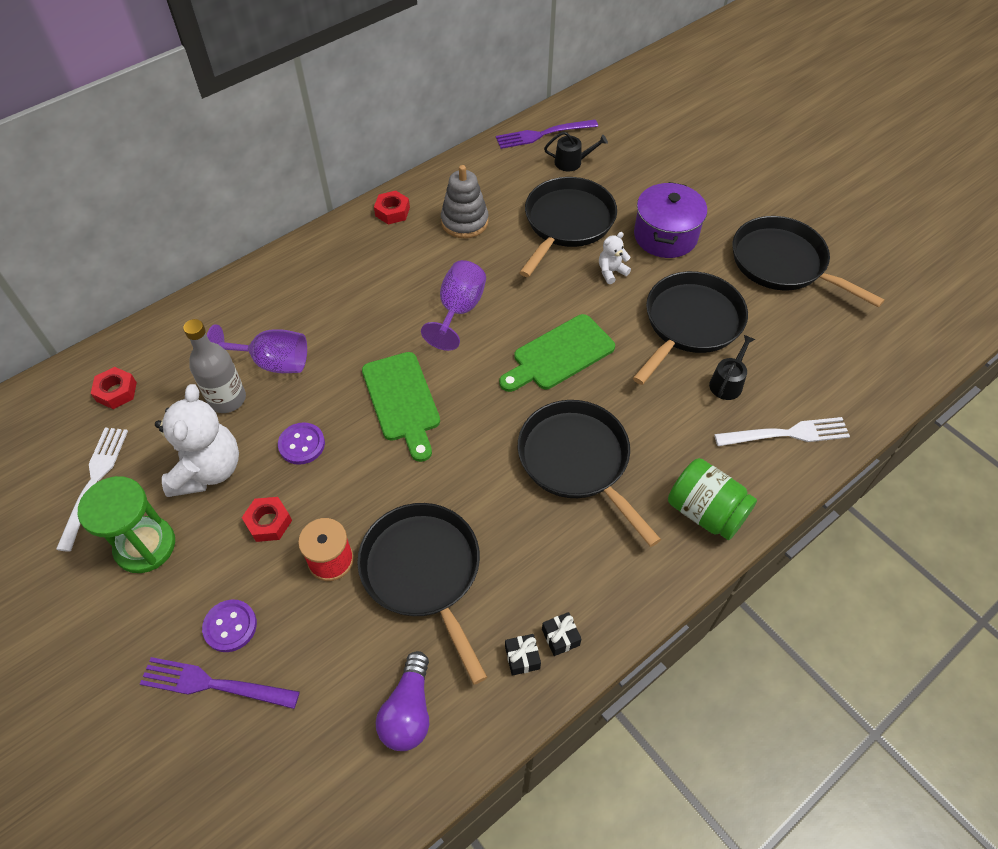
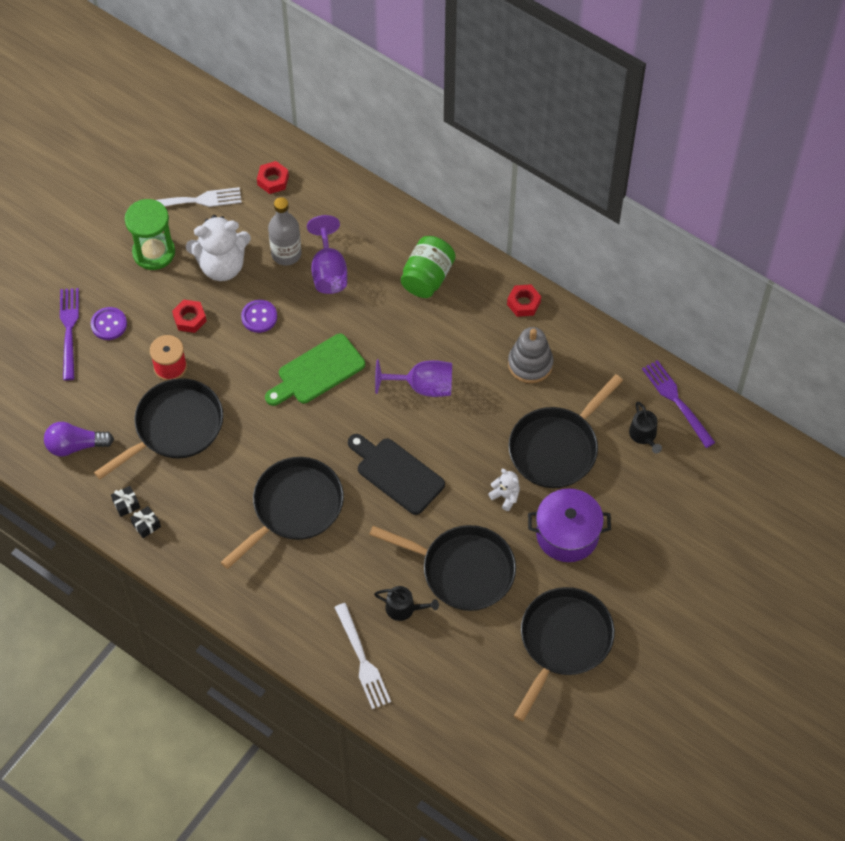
camera: 75 degrees right, 5 degrees up
(559, 354) = (397, 473): green cutting board -> black cutting board
(567, 223) = (556, 448): black pan -> black pan turned 120 degrees clockwise
(705, 512) = (271, 606): green jar -> green jar (427, 277)

